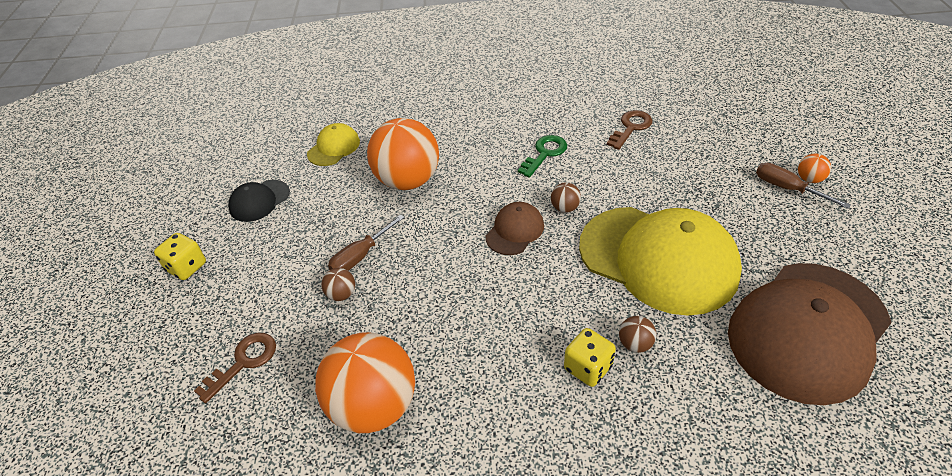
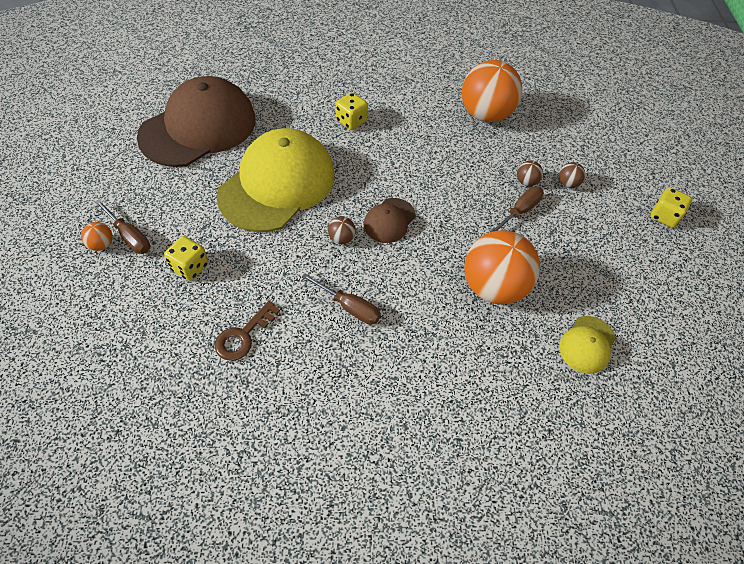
camera: 175 degrees right, 10 degrees up
(243, 362) = (579, 144): brown key -> none
(259, 201) = (636, 278): black cap -> none
(545, 154) = (349, 307): green key -> brown screwdriver
(635, 344) = (316, 131): brown ball -> brown ball (567, 183)
(658, 259) = (277, 184): yellow cap -> yellow cap turned 90 degrees clockwise
(707, 169) = (190, 267): none -> yellow dice

